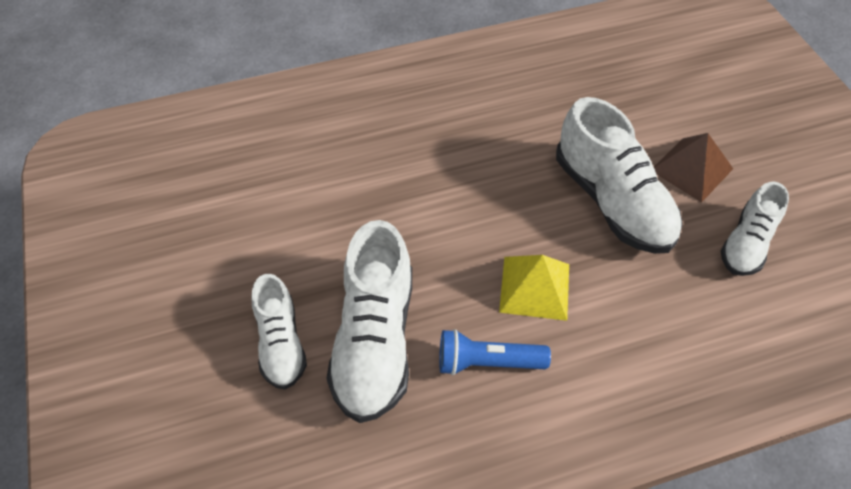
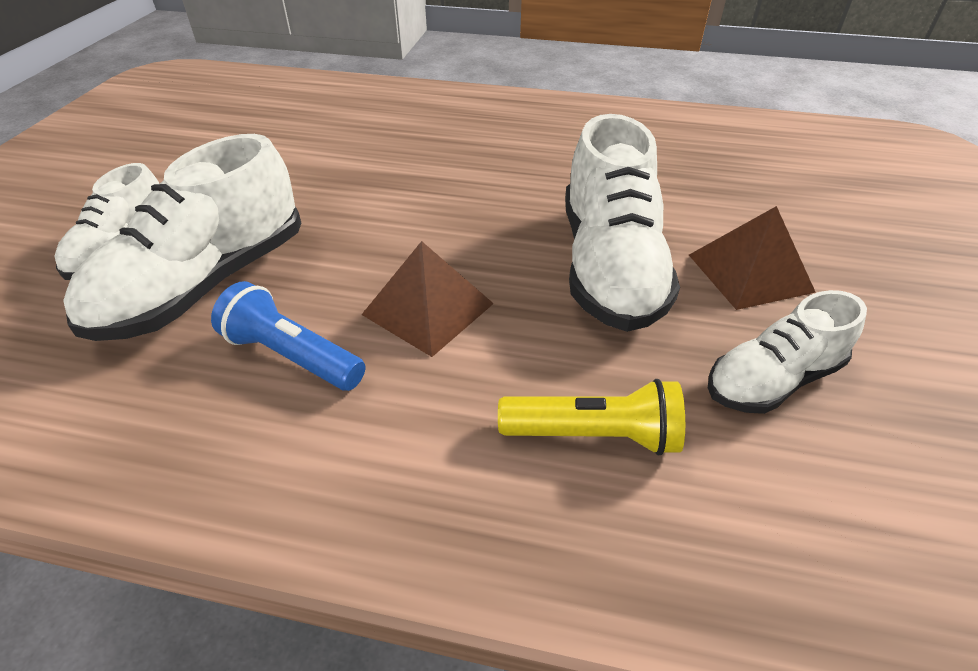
camera: 30 degrees right, 10 degrees down
(534, 287) = (428, 308): yellow pyramid -> brown pyramid
(687, 324) = (594, 435): none -> yellow flashlight

